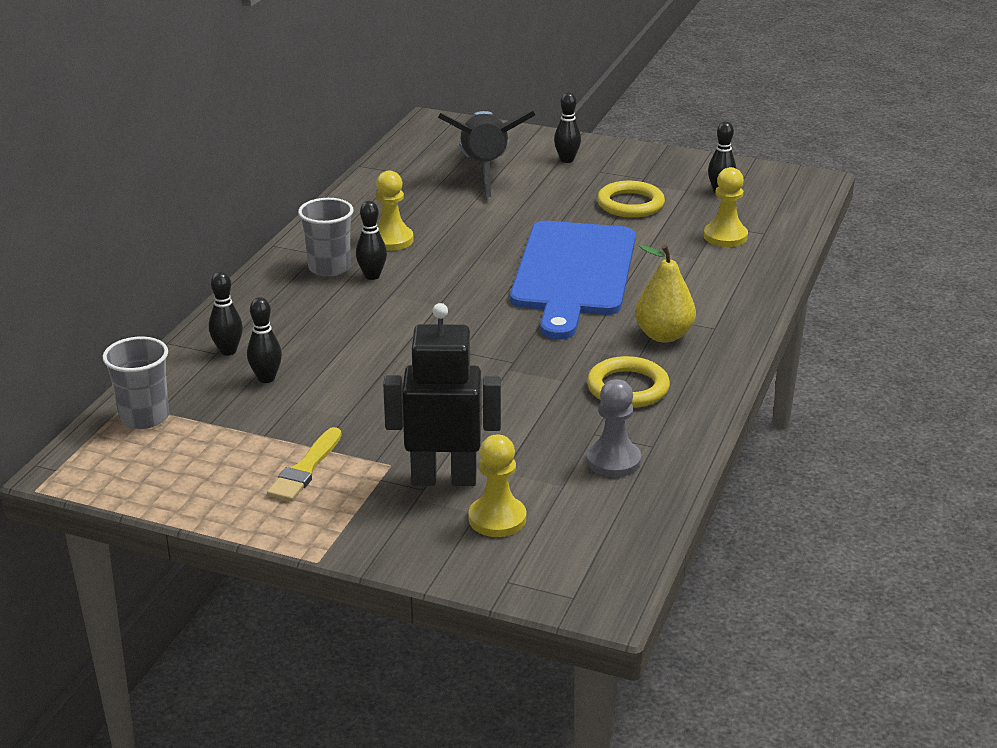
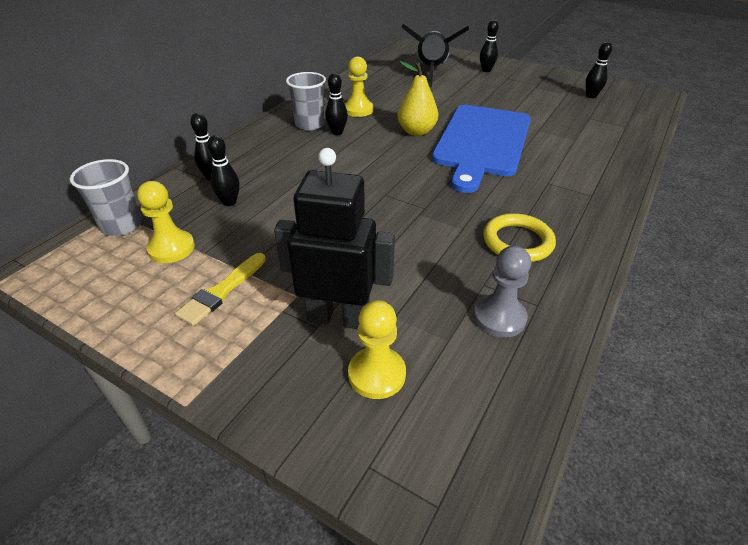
camera: 10 degrees right, 10 degrees up
(630, 204) = (527, 99): yellow ring -> none
(663, 335) = (549, 197): yellow pear -> yellow pear (416, 131)
(725, 236) = (596, 126): yellow pawn -> yellow pawn (171, 248)

